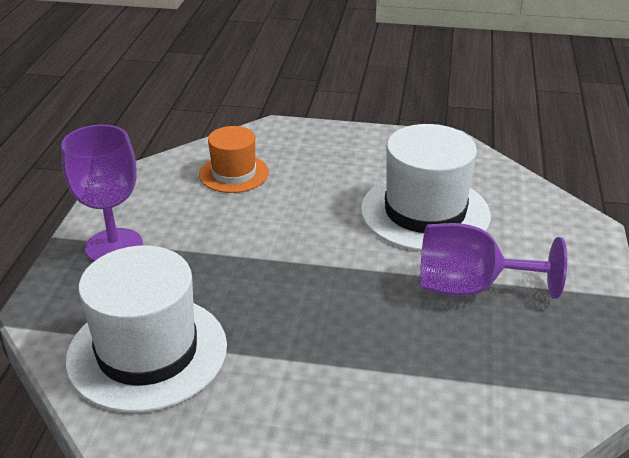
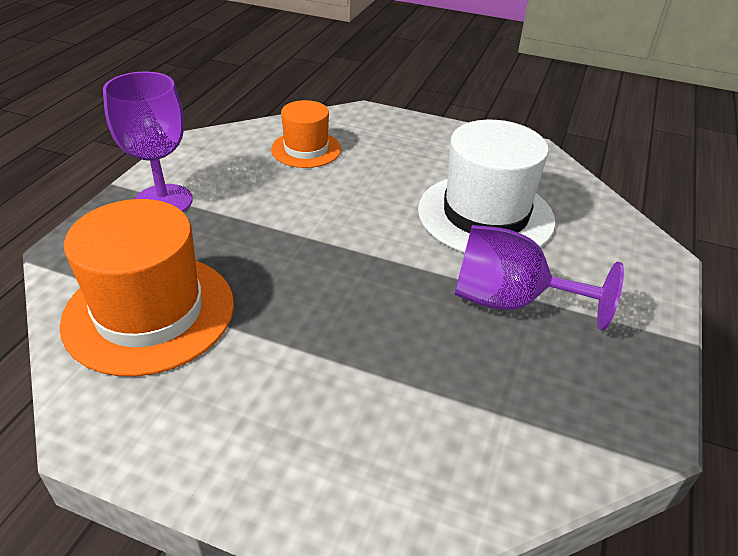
camera: 10 degrees right, 5 degrees up
(147, 352) = (149, 312): white hat -> orange hat

